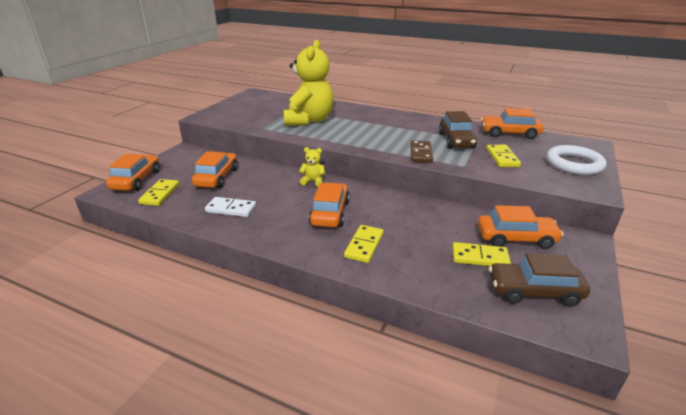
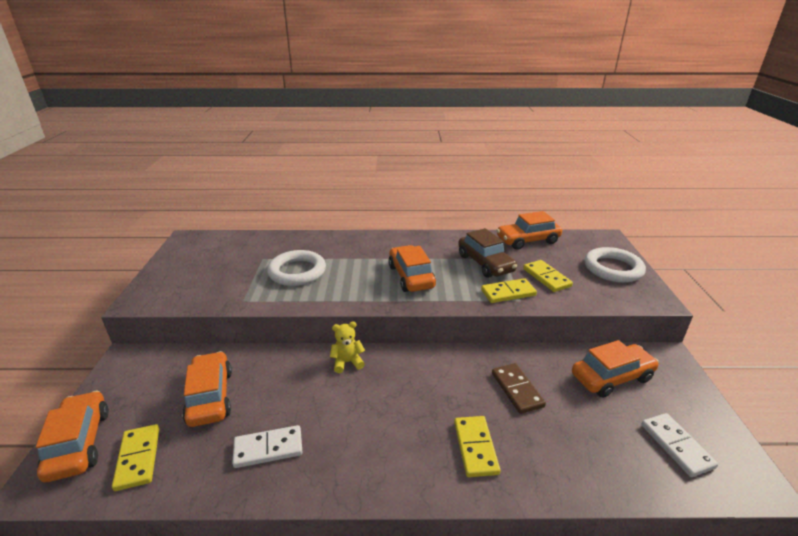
camera: 25 degrees left, 0 degrees up
(309, 120) = (297, 272): yellow teddy bear -> white ring
(330, 213) = (402, 408): orange car -> orange car (411, 276)
(421, 153) = (464, 293): brown domino -> brown domino (517, 390)
(480, 257) = (599, 417): yellow domino -> yellow domino (508, 293)
(534, 291) = (676, 446): brown car -> white domino

